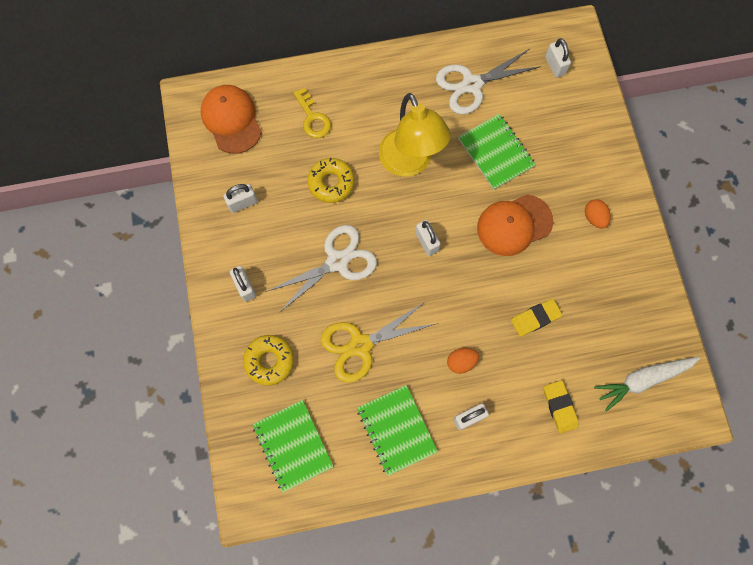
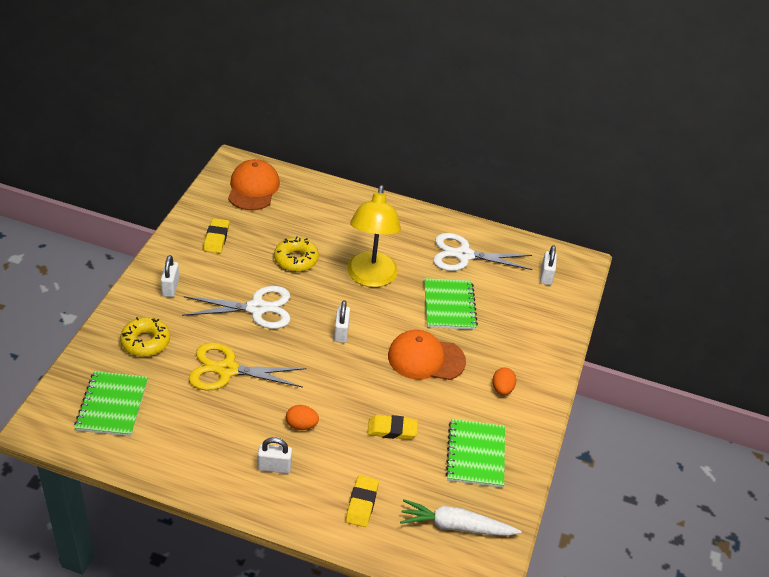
camera: 25 degrees right, 30 degrees down
(243, 203) = (216, 238): white padlock -> yellow eraser
(313, 118) = (316, 215): yellow key -> none
(397, 430) = (205, 441): green notebook -> green notebook (476, 454)

